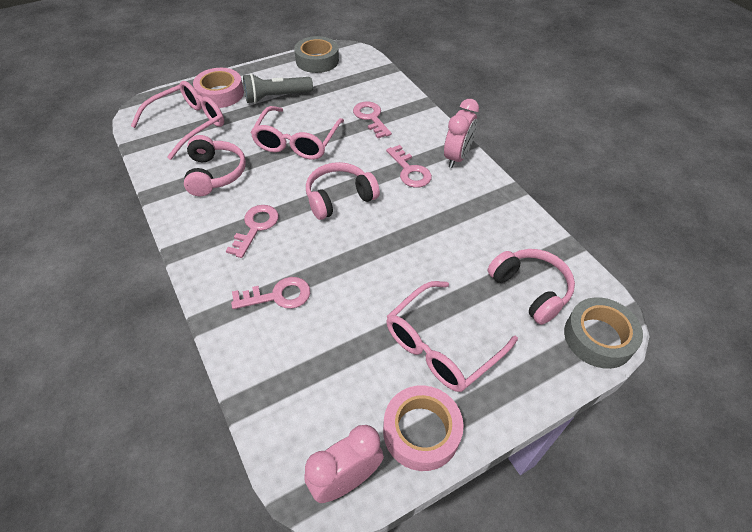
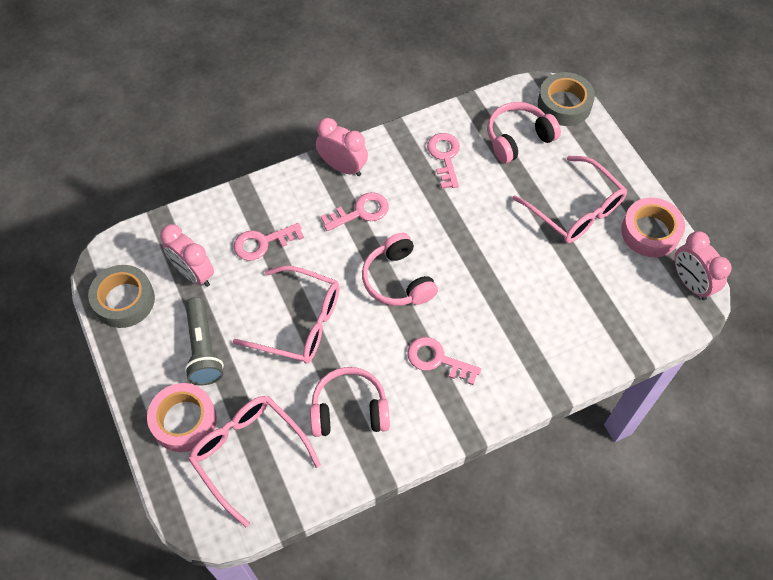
camera: 85 degrees left, 10 degrees up
(278, 296) = (526, 334): pink key -> pink key (445, 157)
(340, 87) = (194, 273): none -> pink clock

